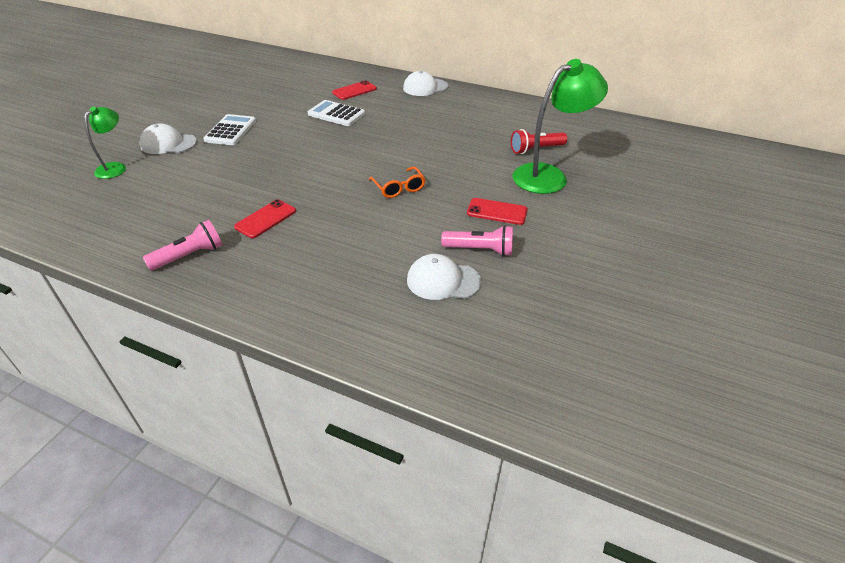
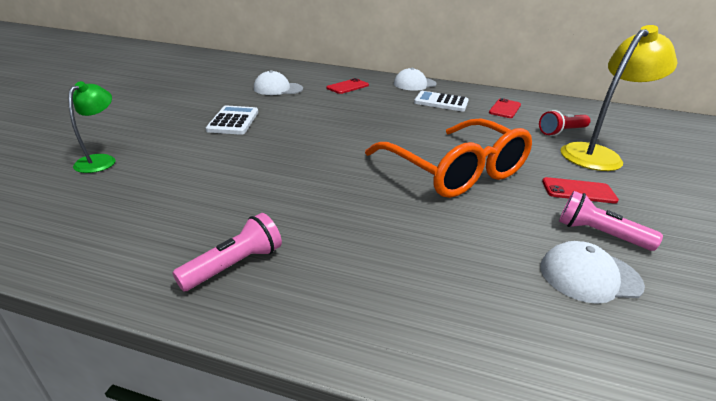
camera: 10 degrees left, 10 degrees down
(168, 144) = (163, 134): white cap -> white cap (278, 89)
(265, 219) = (318, 211): red phone -> red phone (505, 109)
(336, 114) = (341, 105): white calculator -> white calculator (441, 102)
(398, 188) = (453, 170): orange glasses -> orange glasses, size x2.38
(480, 250) = (598, 234): pink flashlight -> pink flashlight turned 150 degrees counterclockwise
(549, 176) = (597, 154): green lamp -> yellow lamp

